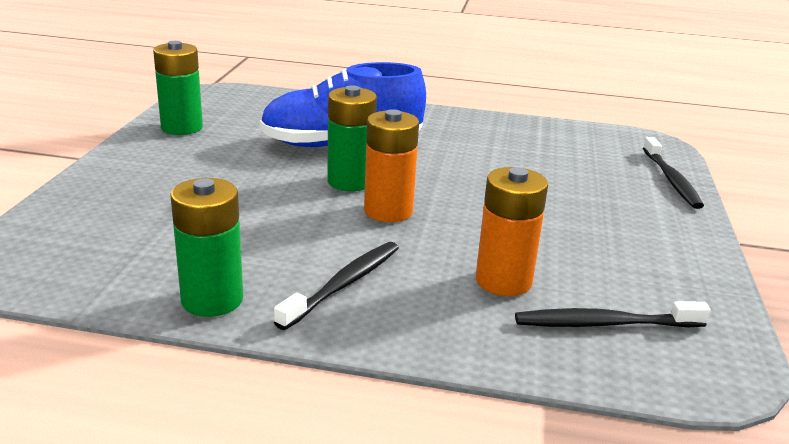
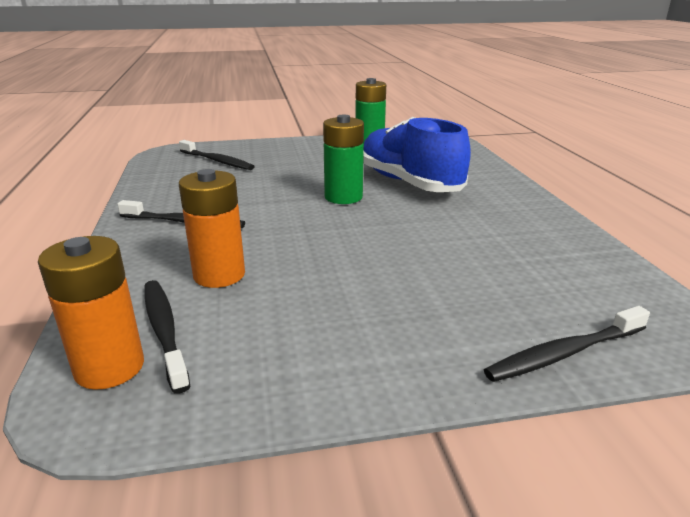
camera: 70 degrees right, 0 degrees up
(118, 231) = (217, 161): none -> black toothbrush
(212, 299) = (151, 195): green battery -> none
(388, 211) = (306, 217): orange battery -> orange battery (109, 367)

